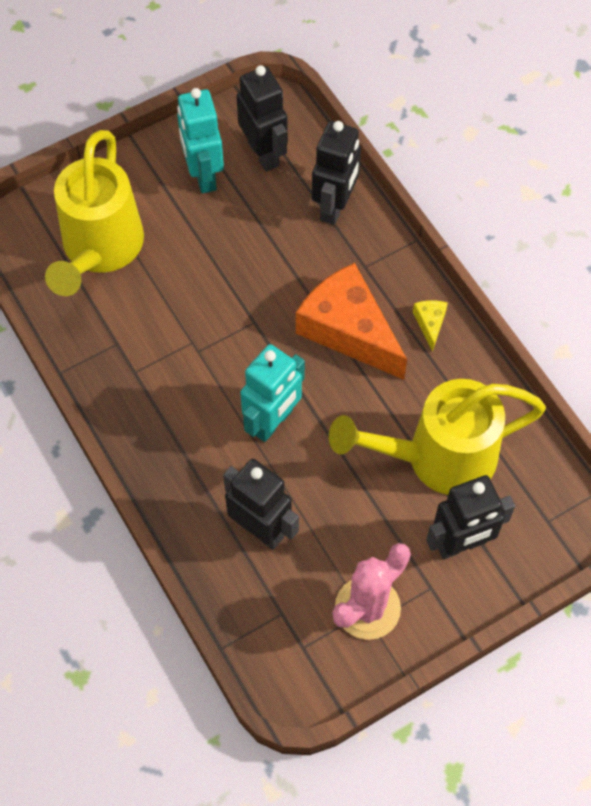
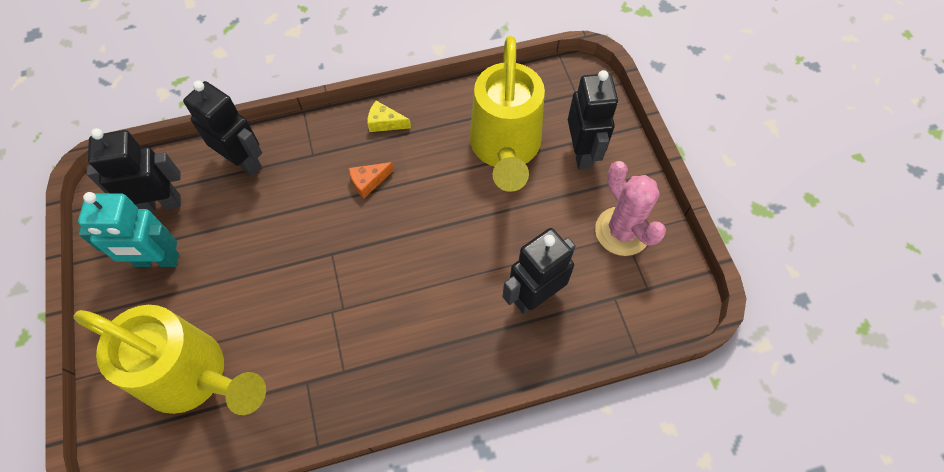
camera: 75 degrees left, 0 degrees up
(273, 422) = (435, 262): turquoise robot -> none
(348, 330) = (368, 182): orange cheese -> orange cheese, size x0.41

